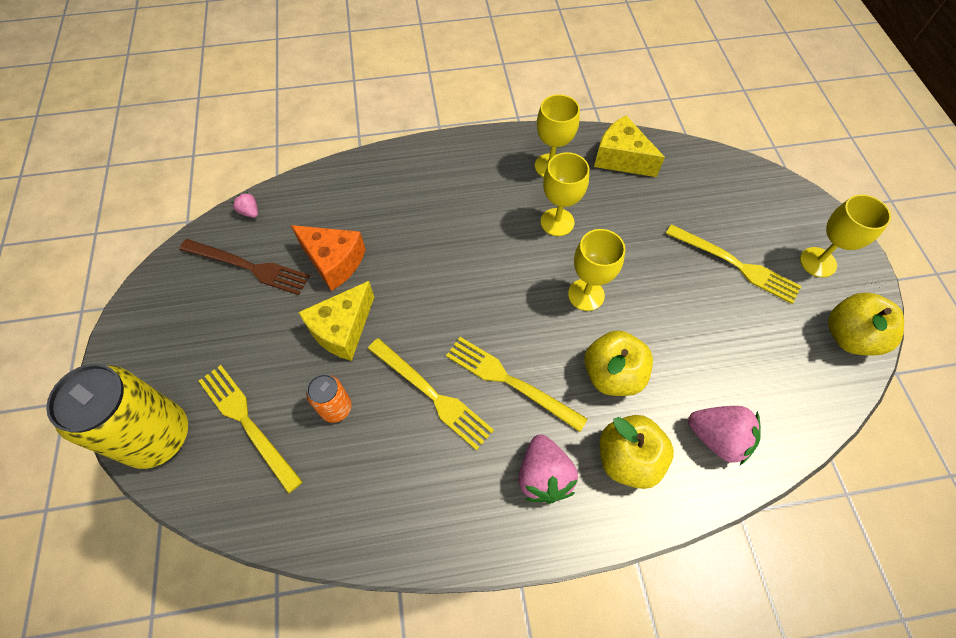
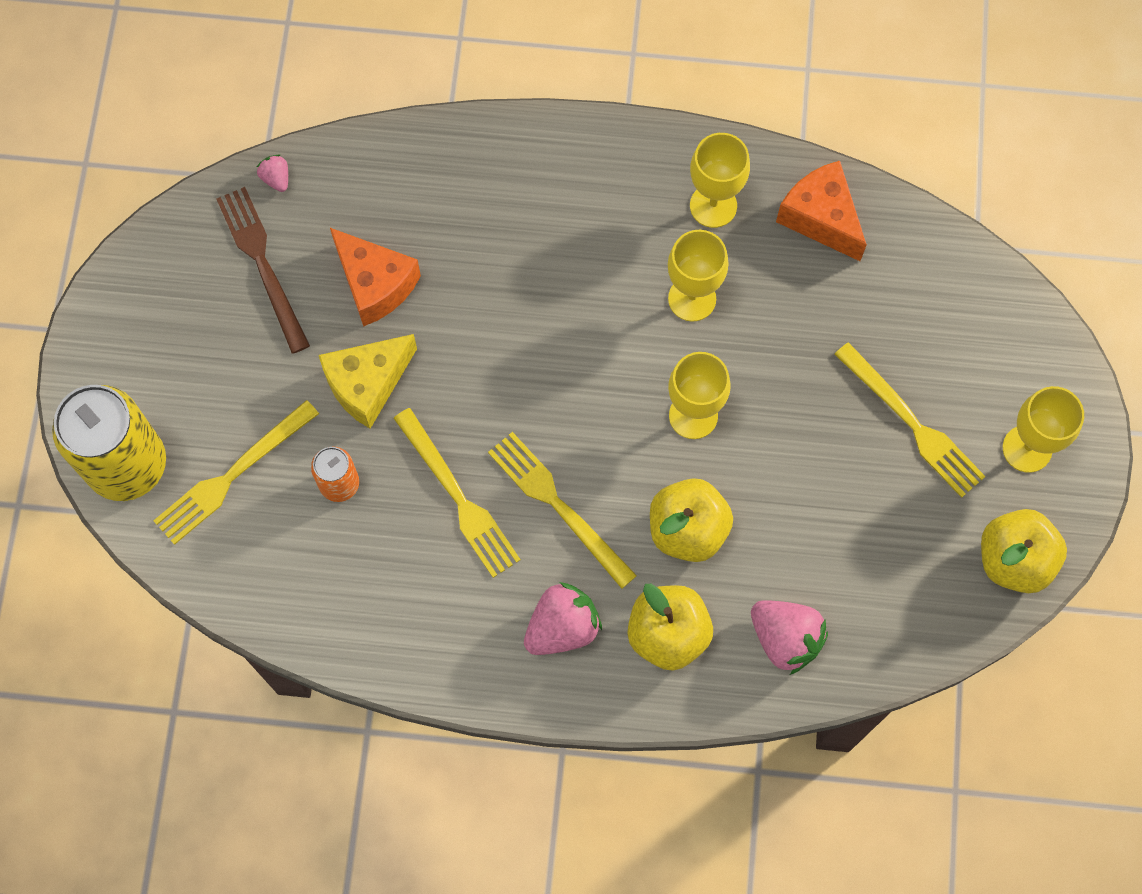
camera: 15 degrees right, 10 degrees up
(247, 423) = (232, 475): yellow fork -> yellow fork turned 105 degrees counterclockwise
(248, 267) = (262, 264): brown fork -> brown fork turned 150 degrees counterclockwise
(543, 476) = (562, 627): pink strawberry -> pink strawberry turned 135 degrees counterclockwise
(621, 158) = (821, 218): yellow cheese -> orange cheese

